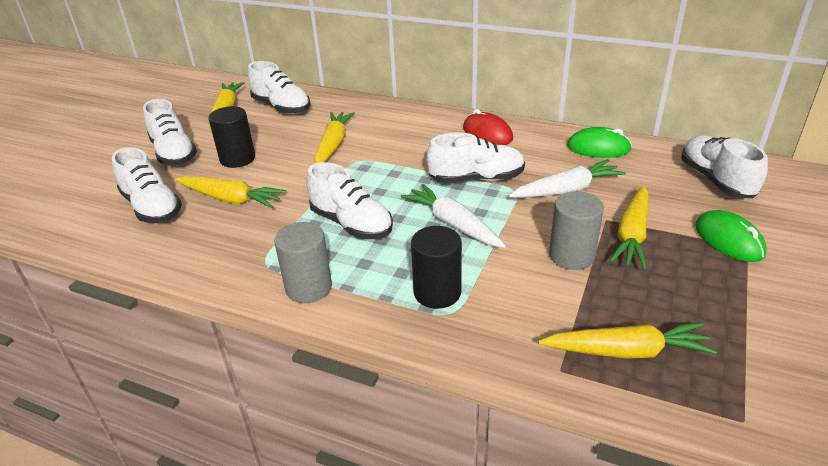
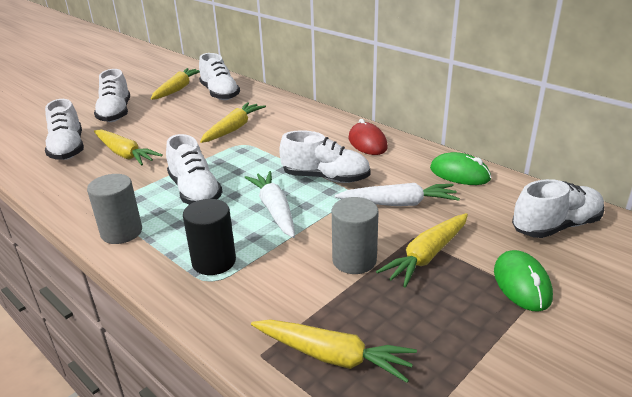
camera: 20 degrees right, 5 degrees down
(237, 159) = (155, 126): black cylinder -> none
(716, 180) = (555, 226): white shoe -> white shoe turned 60 degrees clockwise

